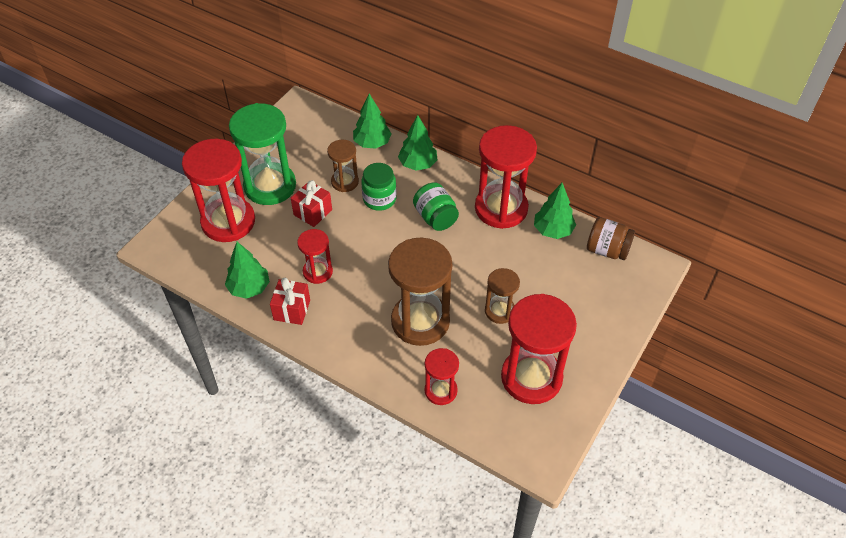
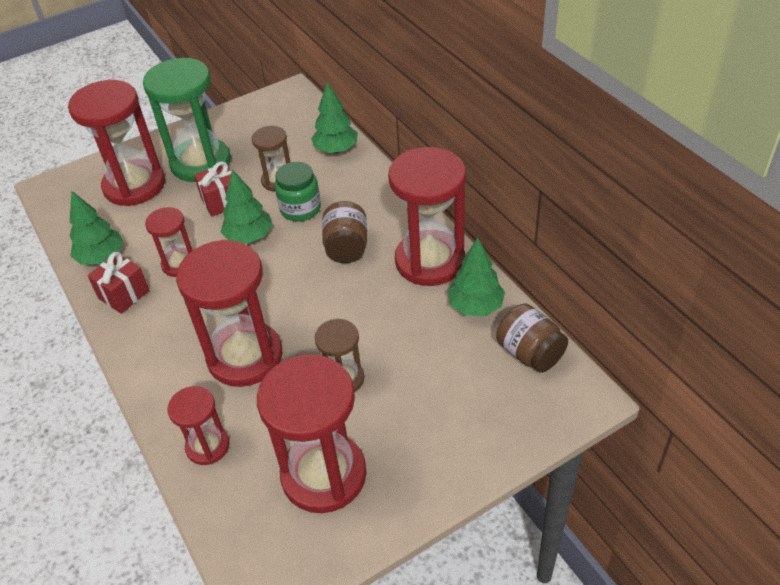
camera: 30 degrees right, 5 degrees down
(418, 164) = (369, 185): green tree -> green tree (249, 237)
(420, 321) = (245, 356): brown hourglass -> red hourglass
(435, 217) = (347, 247): green jar -> brown jar

